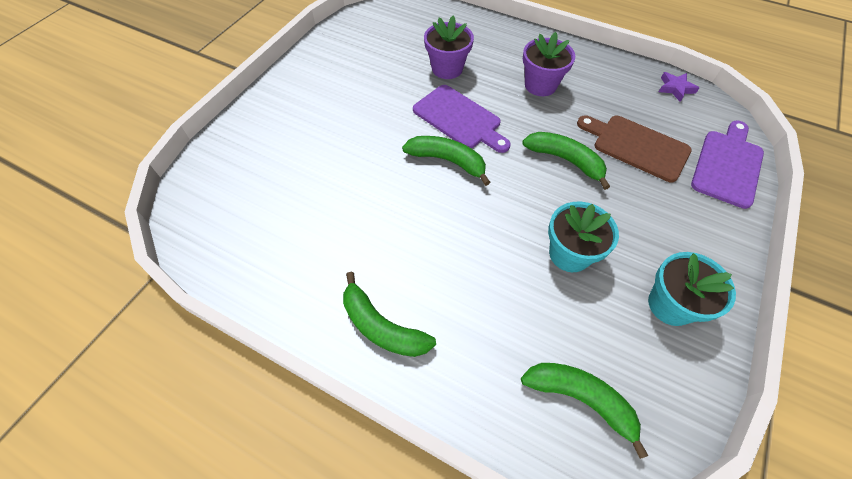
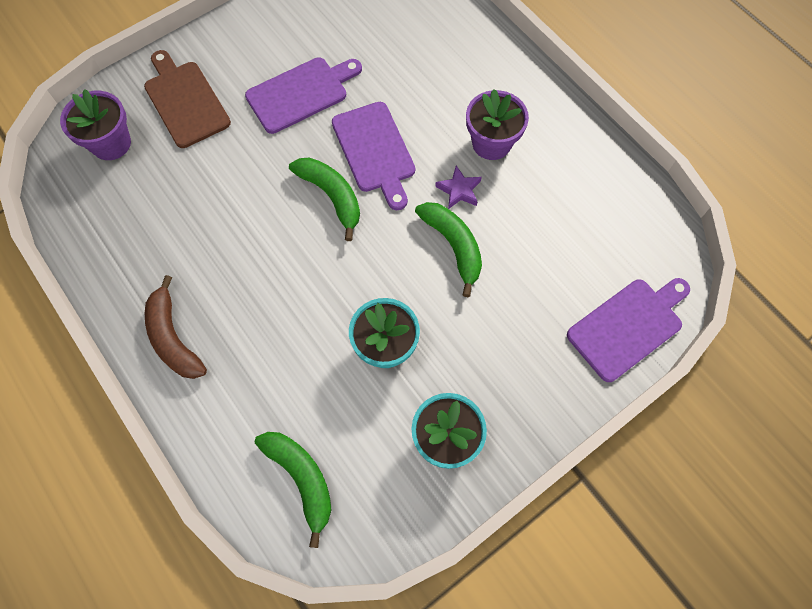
camera: 25 degrees right, 10 degrees up
(375, 100) = (301, 93): none -> purple cutting board
(382, 326) = (174, 337): green banana -> brown banana
(447, 68) = (401, 81): purple flower pot -> purple flower pot (111, 143)
(636, 146) = (543, 262): brown cutting board -> brown cutting board (185, 101)
(675, 88) = (647, 209): purple star -> purple star (459, 190)

